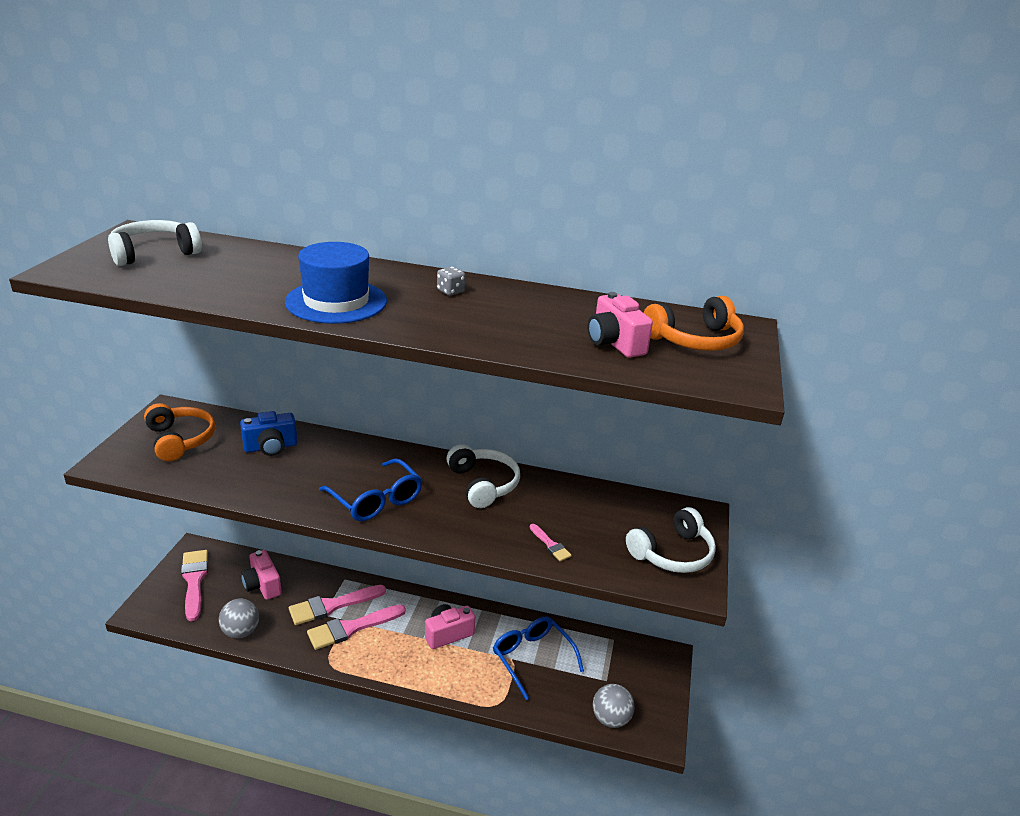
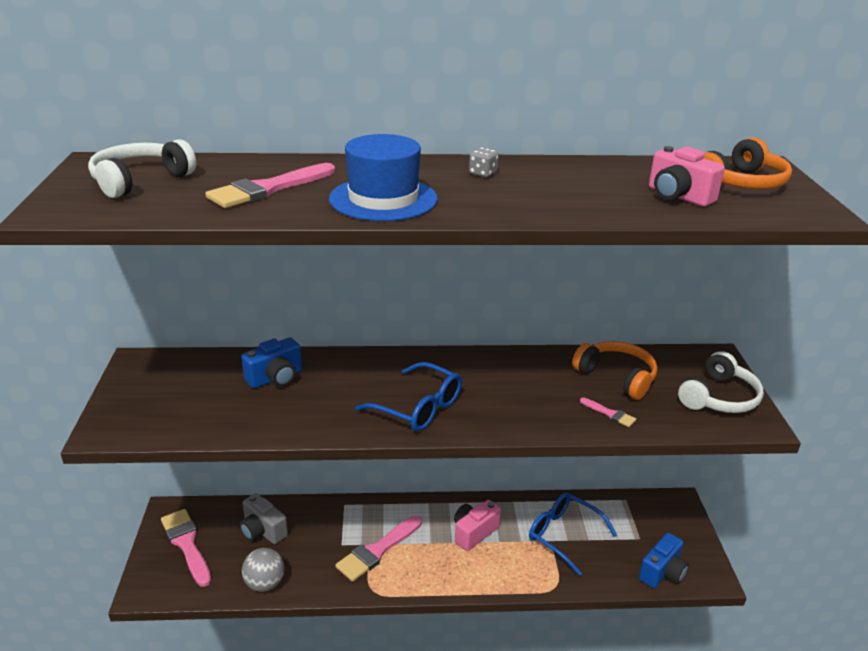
camera: 15 degrees left, 0 degrees up
(180, 440) = (172, 390): orange headphones -> orange headphones (616, 377)
(262, 585) = (263, 531): pink camera -> grey camera
(332, 606) = (346, 533): pink brush -> pink brush (268, 189)
(483, 484) = (510, 371): white headphones -> none
(610, 719) = (662, 572): grey ball -> blue camera

